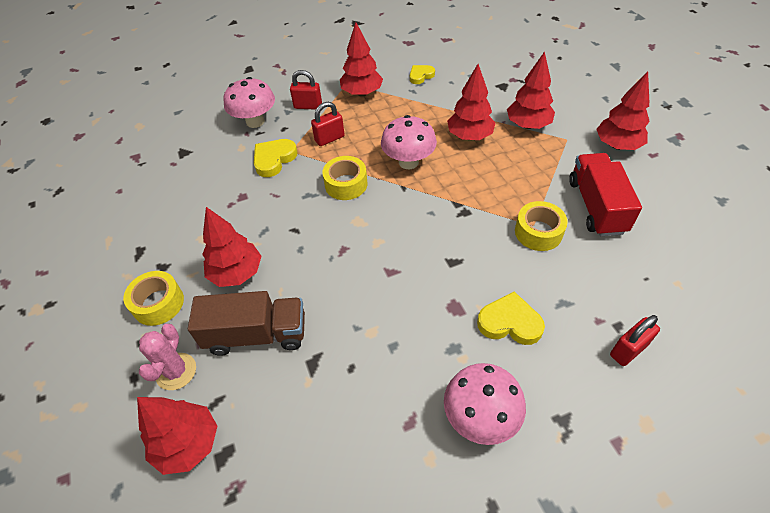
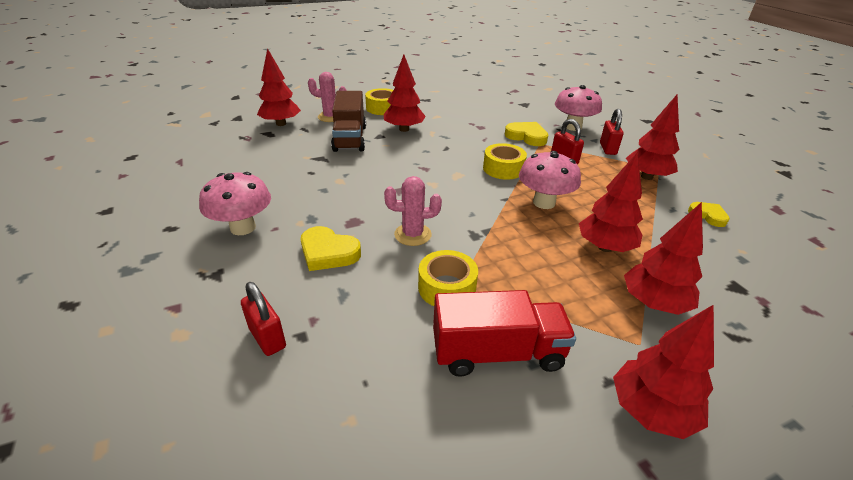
camera: 85 degrees right, 15 degrees down
(470, 256) = (412, 234): none -> pink cactus
(509, 322) = (328, 252): yellow heart -> yellow heart turned 105 degrees clockwise

